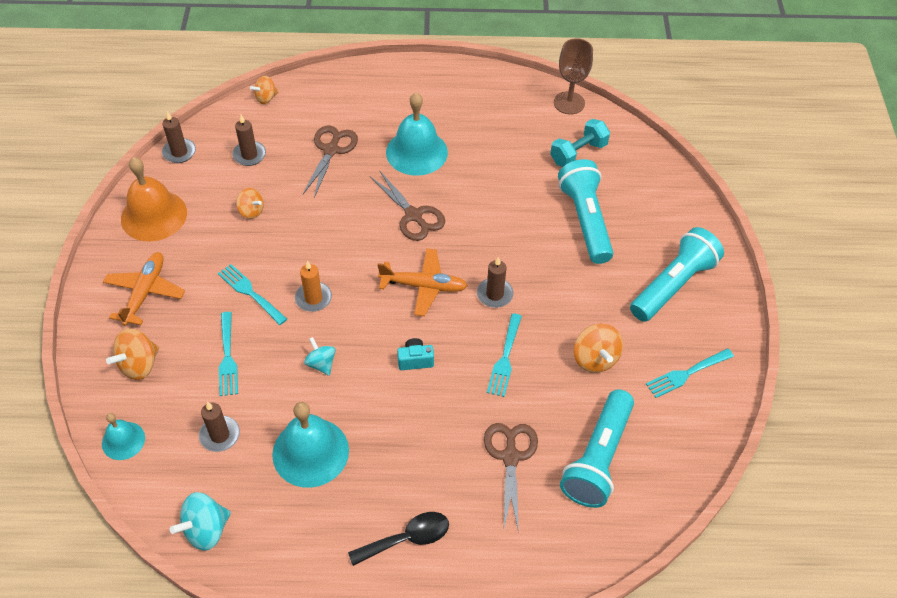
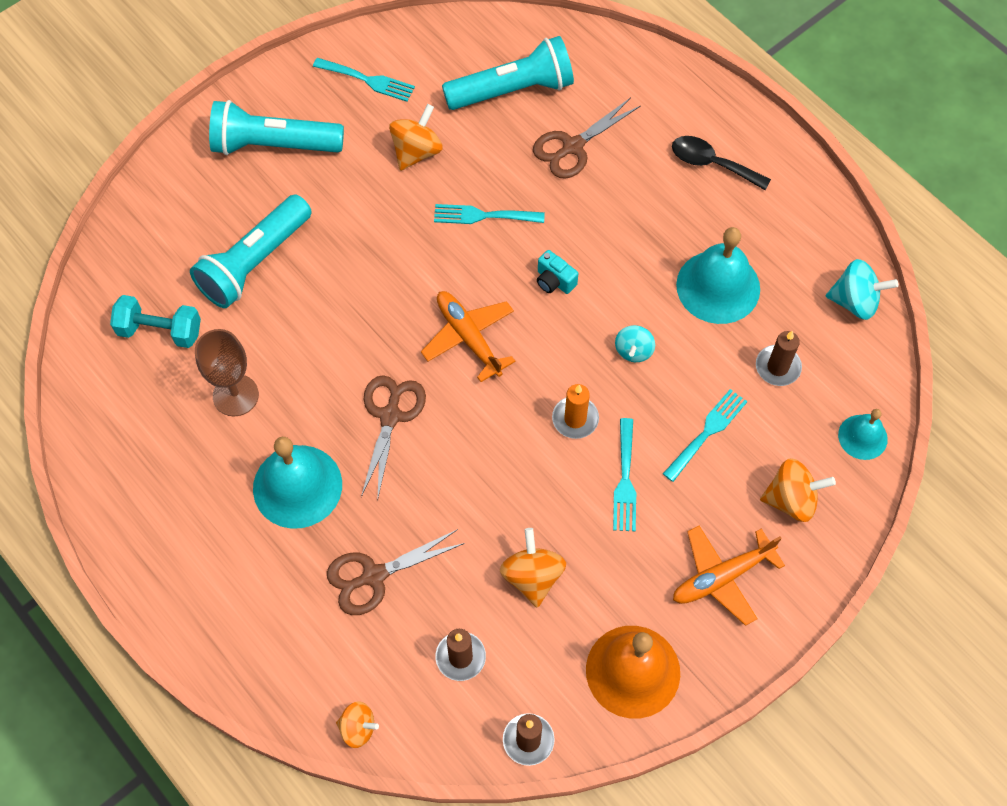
camera: 130 degrees left, 10 degrees up
(251, 211) = (532, 576): orange spinning top -> orange spinning top, size x1.53
(494, 294) = (421, 273): brown candle -> none
(505, 358) = (483, 216): turquoise fork -> turquoise fork turned 150 degrees counterclockwise
(569, 103) = (82, 393): brown goblet -> brown goblet (235, 395)

